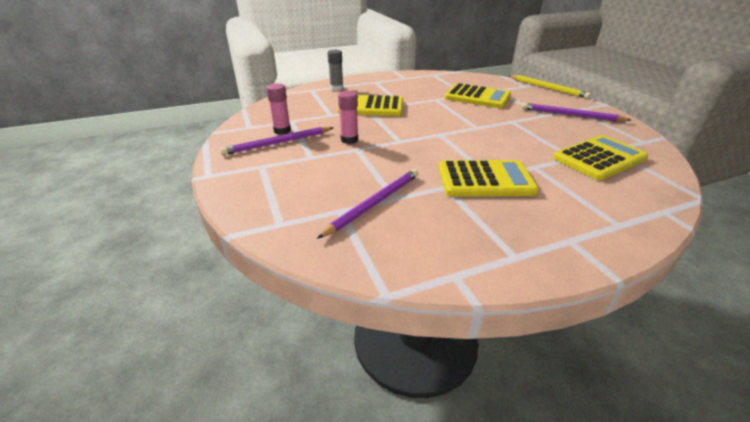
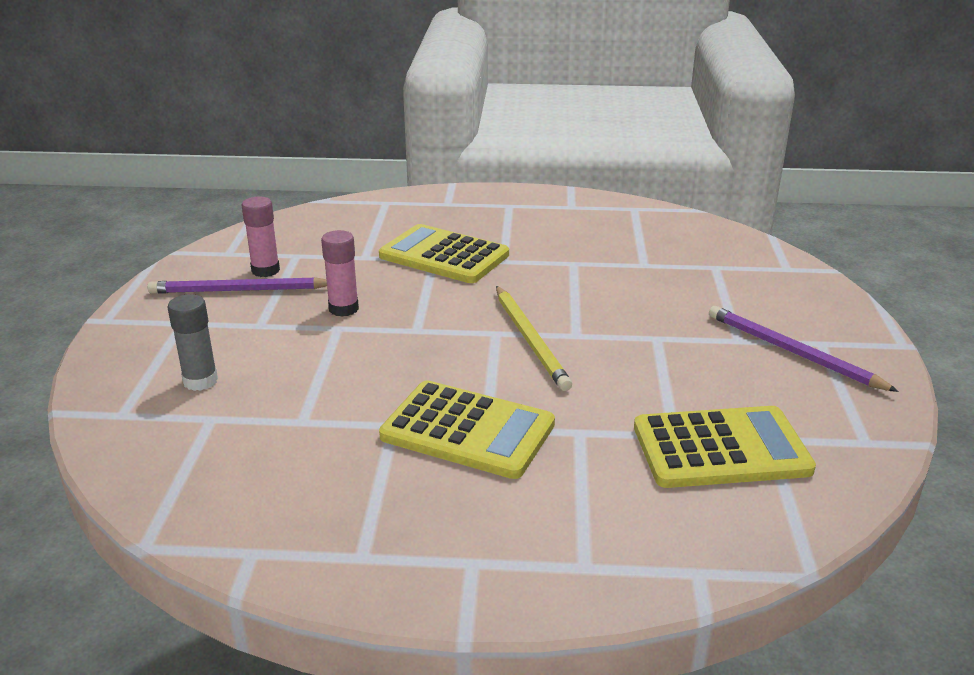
camera: 25 degrees right, 5 degrees down
(336, 88) = (428, 207): grey glue stick -> grey glue stick (200, 381)
(374, 203) = (265, 421): purple pencil -> none
(477, 97) = (656, 274): yellow calculator -> none
(547, 88) = (829, 283): yellow pencil -> yellow pencil (530, 340)

